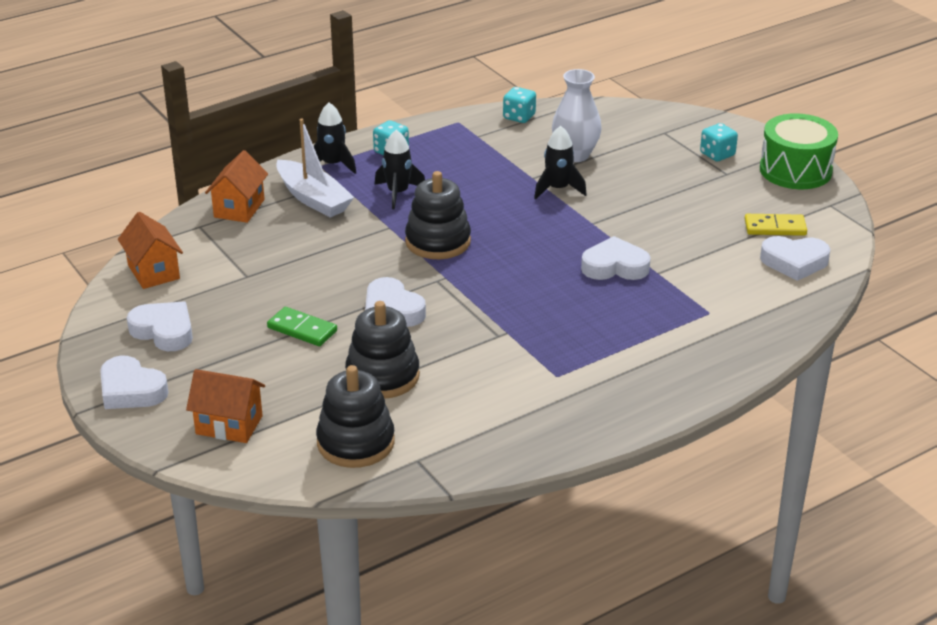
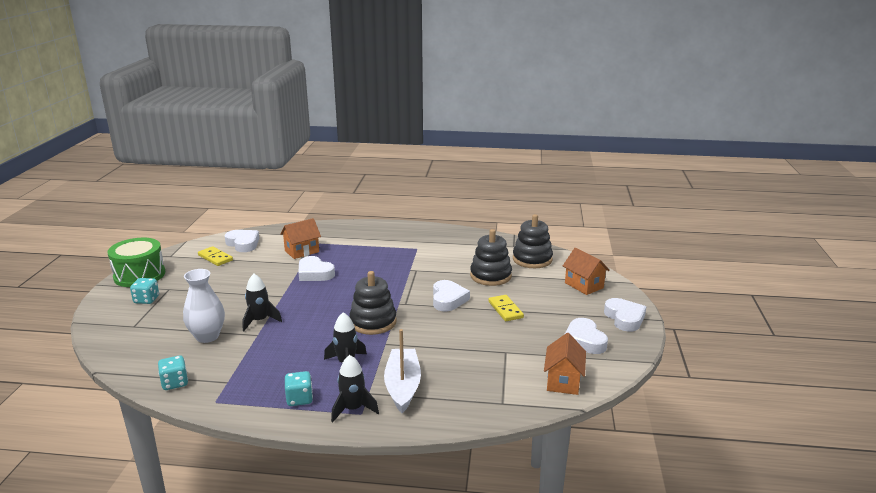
camera: 140 degrees left, 10 degrees down
(239, 208) = (460, 404): orange house -> orange house (302, 251)
(302, 329) = (505, 310): green domino -> yellow domino

